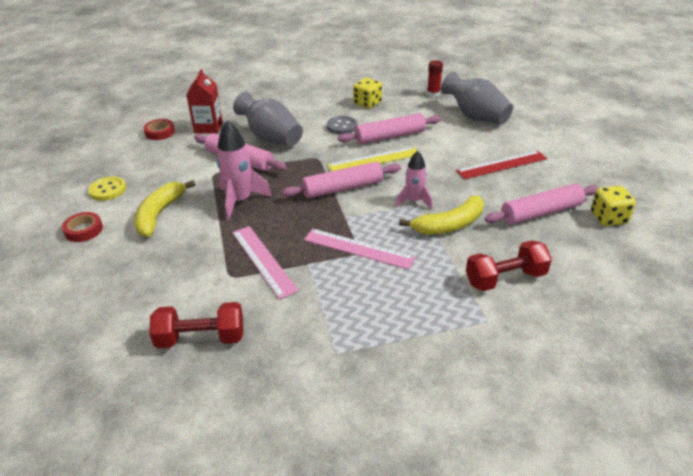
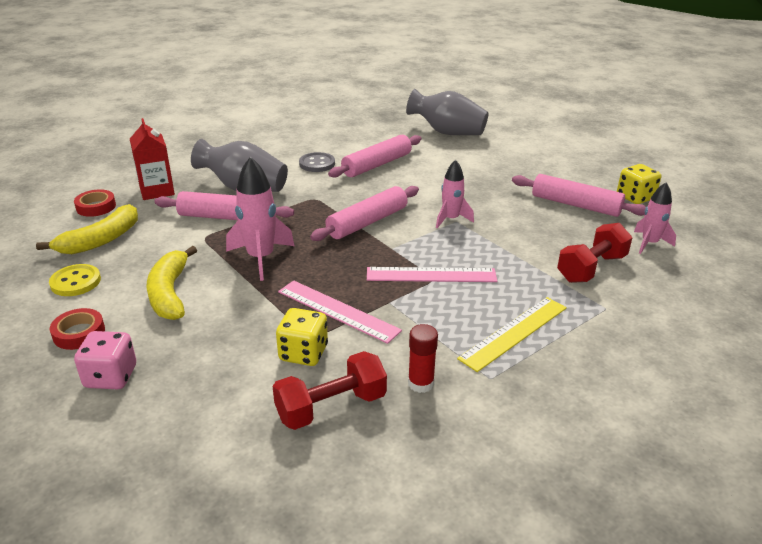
camera: 25 degrees left, 5 degrees down
(80, 269) = (111, 377): none -> pink dice
(367, 103) = (327, 138): yellow dice -> yellow dice (303, 353)
(374, 160) = (378, 189): yellow ruler -> yellow ruler (514, 332)
(433, 94) = (389, 119): red glue stick -> red glue stick (421, 383)
(449, 225) = (502, 233): yellow banana -> yellow banana (101, 240)
(501, 165) = (507, 171): red ruler -> none
(541, 212) = (575, 205): pink rolling pin -> pink rolling pin turned 75 degrees clockwise
(583, 268) = (649, 243): none -> pink rocket

